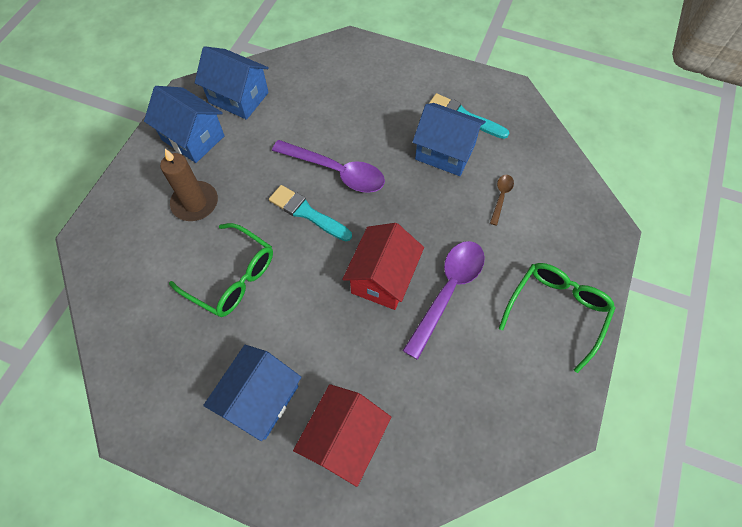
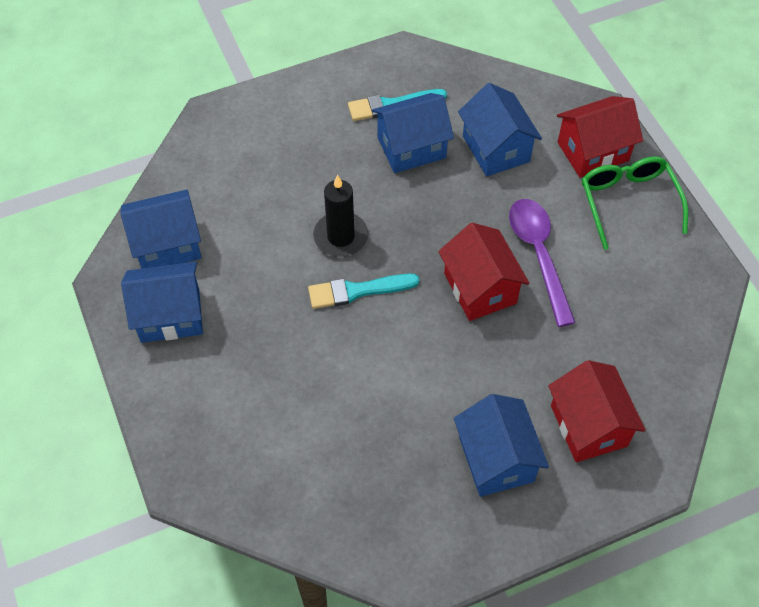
camera: 45 degrees left, 5 degrees down
(195, 203) = (247, 367): brown candle -> none
(232, 277) = (359, 395): green glasses -> none
(336, 171) = (340, 237): purple spoon -> black candle
(501, 197) = (496, 149): brown spoon -> blue house
(570, 254) = (593, 151): none -> red house

